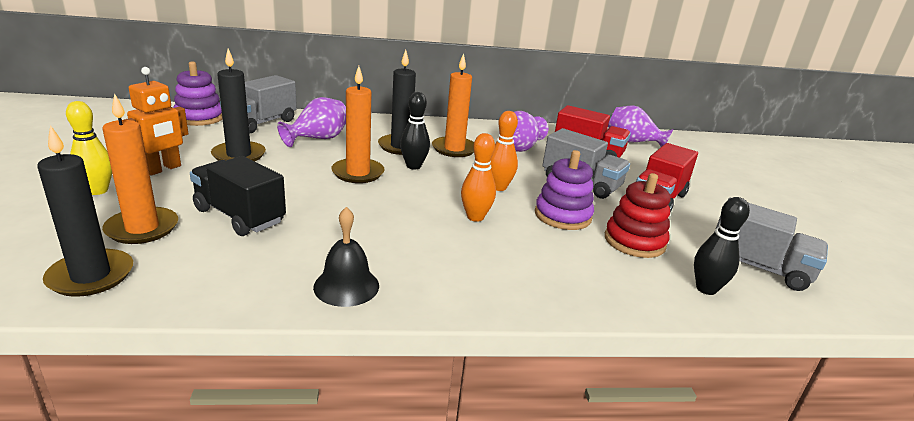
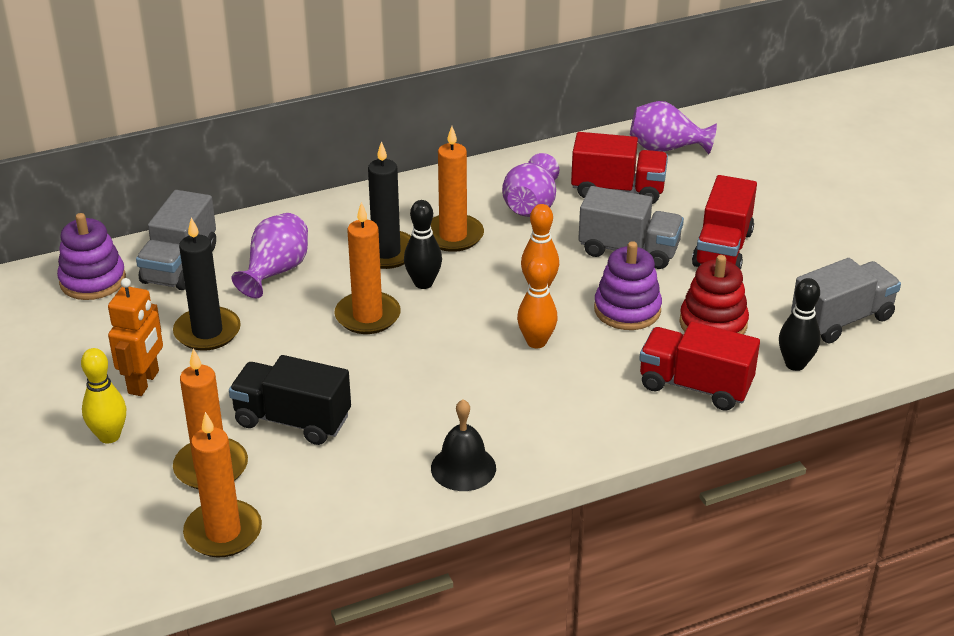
camera: 15 degrees left, 10 degrees up
(91, 276) = (223, 532): black candle -> orange candle
(601, 281) = (695, 386): none -> red truck
(758, 267) = (841, 320): grey truck -> grey truck turned 45 degrees counterclockwise

